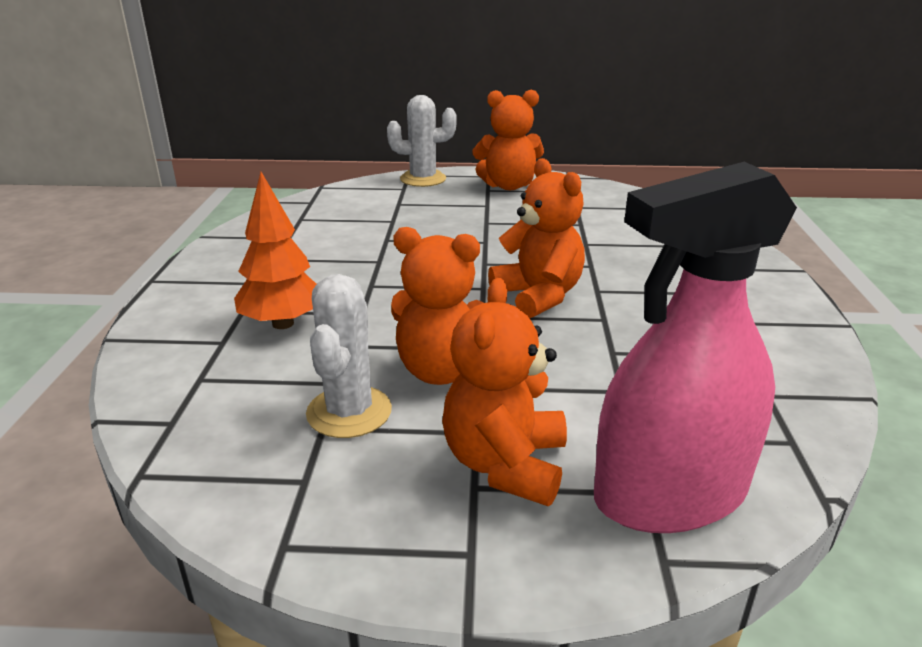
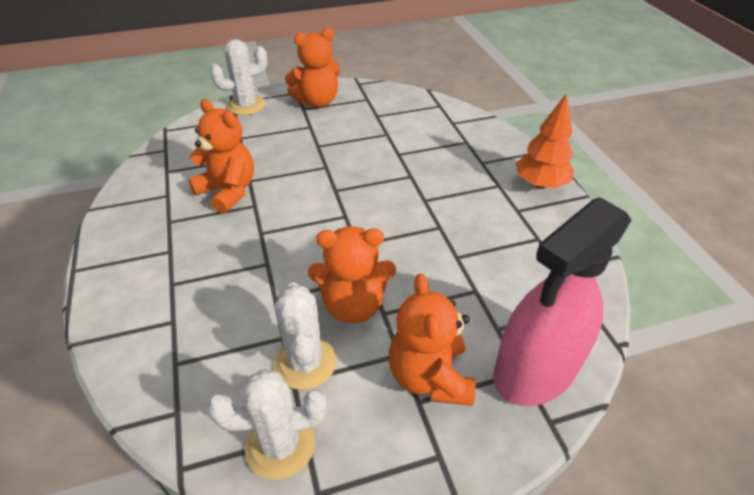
camera: 20 degrees left, 15 degrees up
(268, 484) = (280, 445): none -> white cactus
(283, 323) = (212, 290): orange tree -> orange tree (540, 184)
(538, 296) = (387, 215): orange teddy bear -> orange teddy bear (228, 191)

